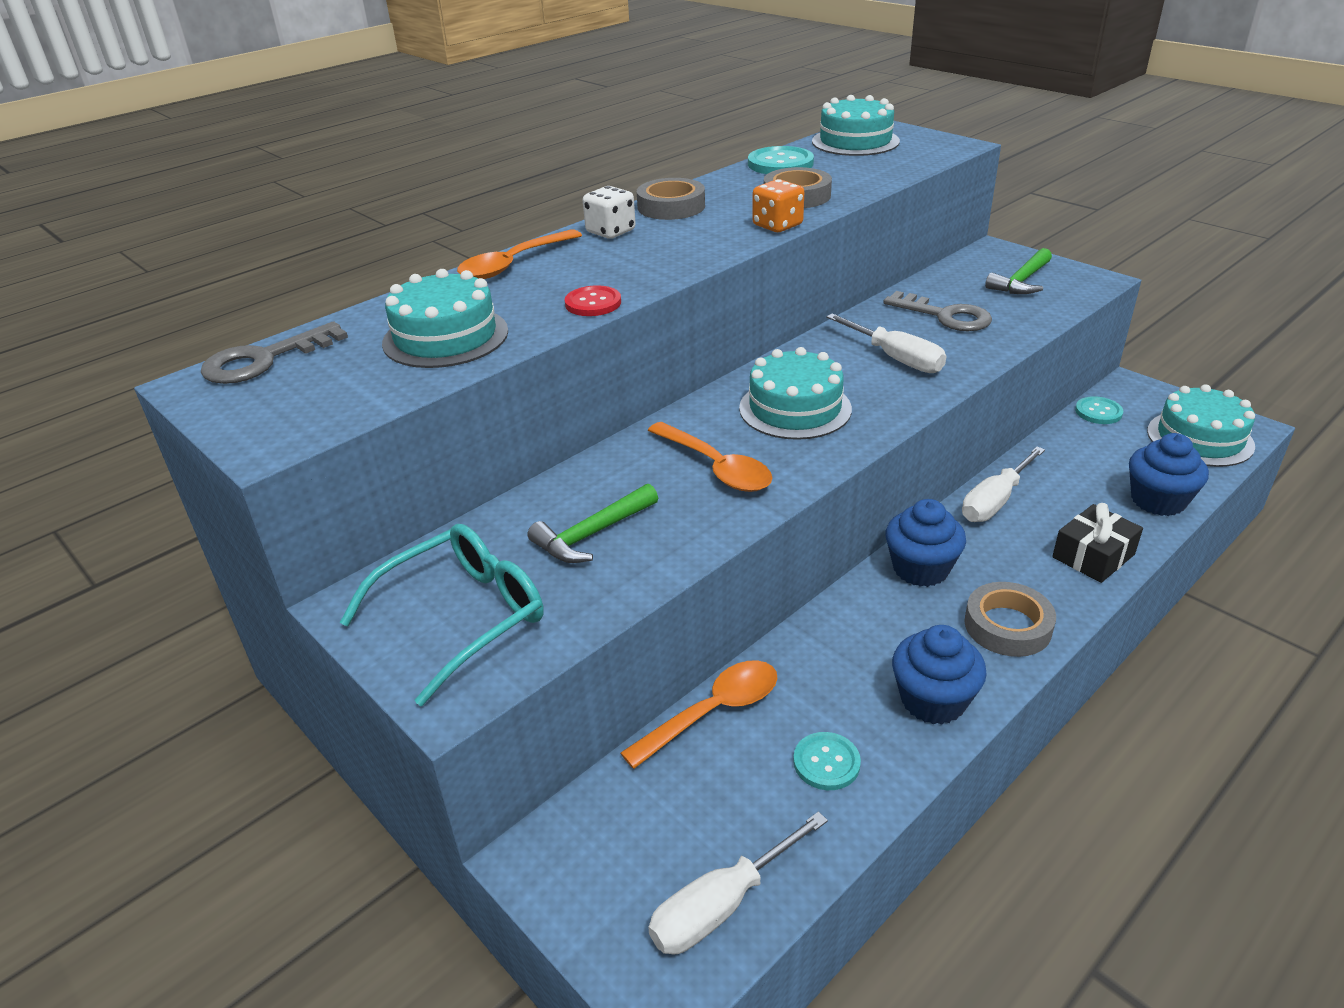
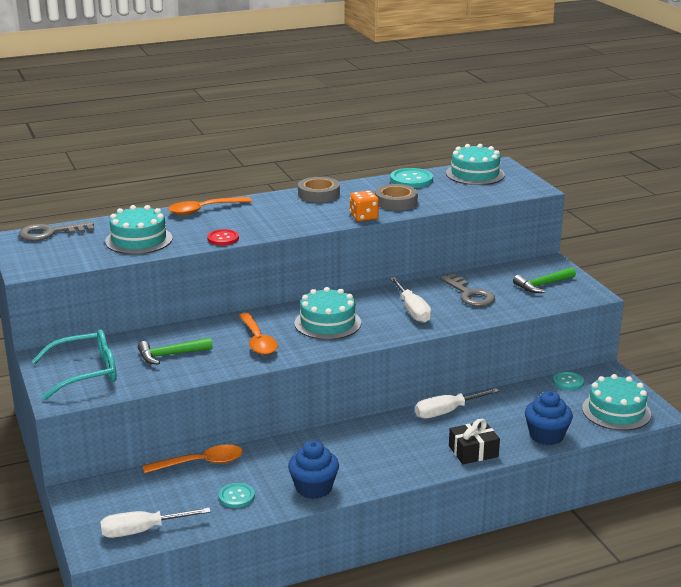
camera: 20 degrees right, 10 degrees down
(610, 231) = (271, 202): white dice -> none
(920, 569) = (368, 432): blue cupcake -> none
(1007, 626) = (387, 469): grey tape -> none

